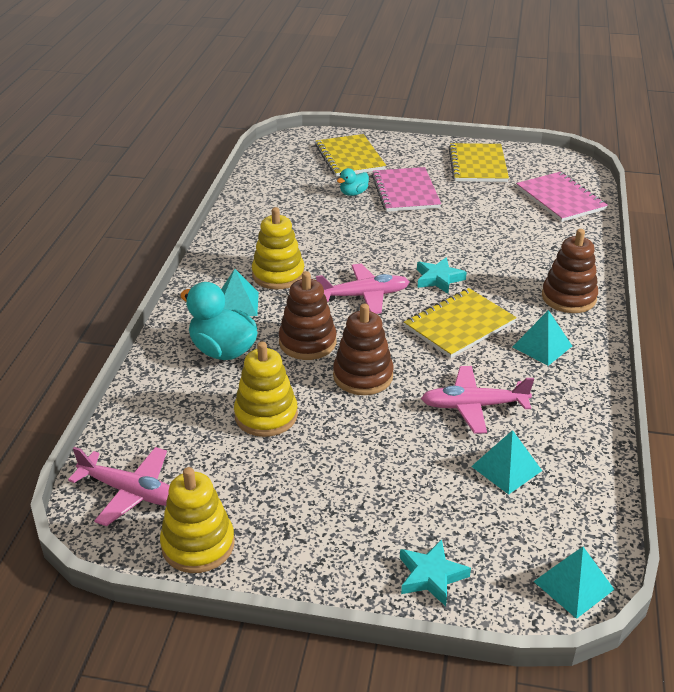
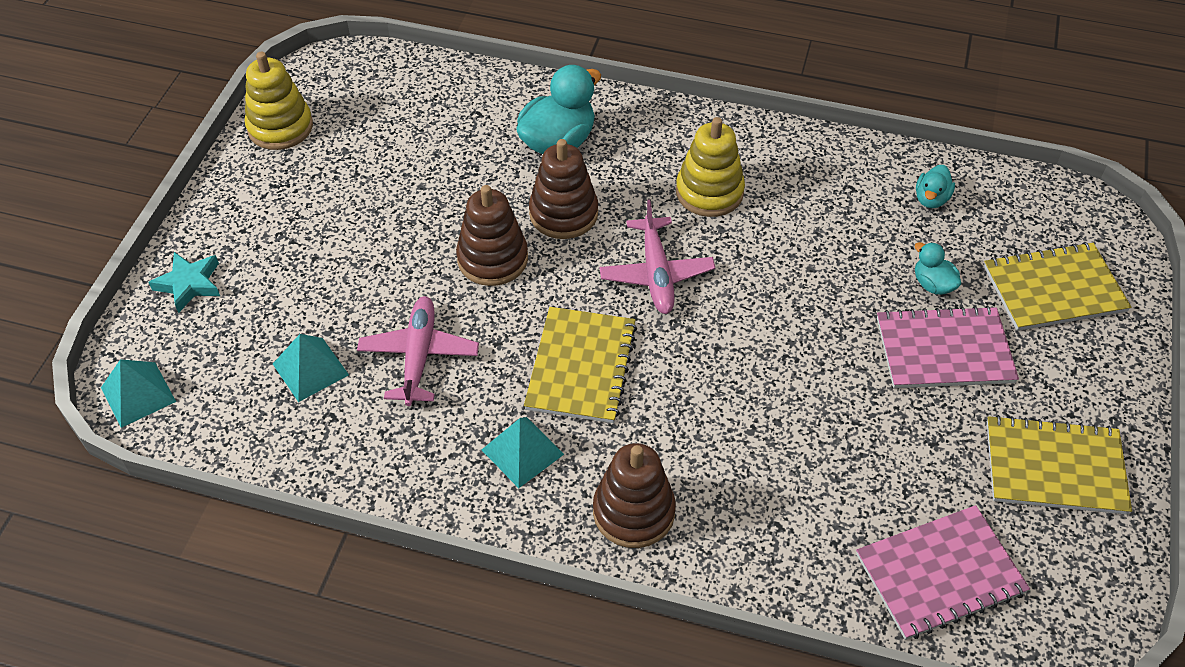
camera: 95 degrees right, 15 degrees up
(131, 492) = (357, 83): pink plane -> none
(237, 304) = (647, 154): turquoise pyramid -> none
(266, 415) = (442, 175): yellow stacking toy -> none
(278, 191) = (931, 199): none -> turquoise duck
(438, 279) = (691, 359): turquoise star -> none
(459, 325) = (581, 367): yellow notebook -> yellow notebook turned 45 degrees clockwise

